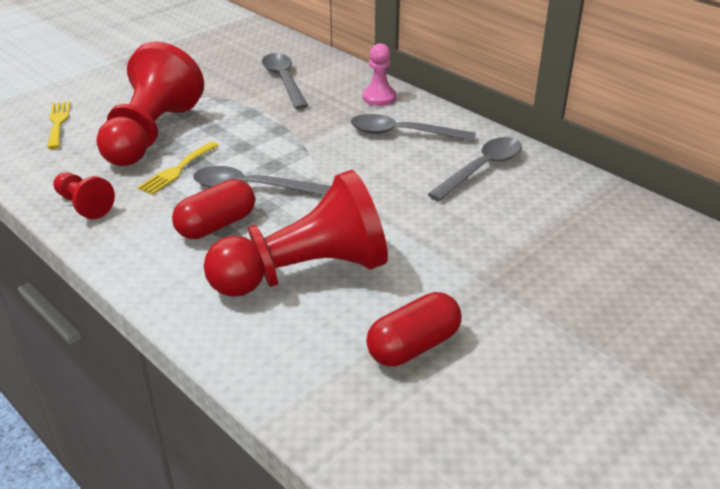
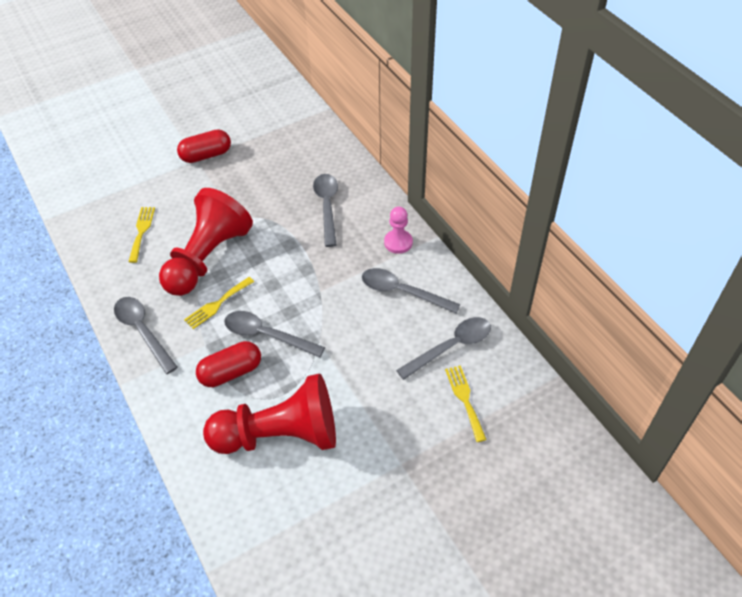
camera: 15 degrees right, 15 degrees up
(84, 205) = (143, 331): red pawn -> grey spoon
(413, 346) = (333, 524): red capsule -> red capsule (206, 155)
(521, 208) = (465, 399): none -> yellow fork

